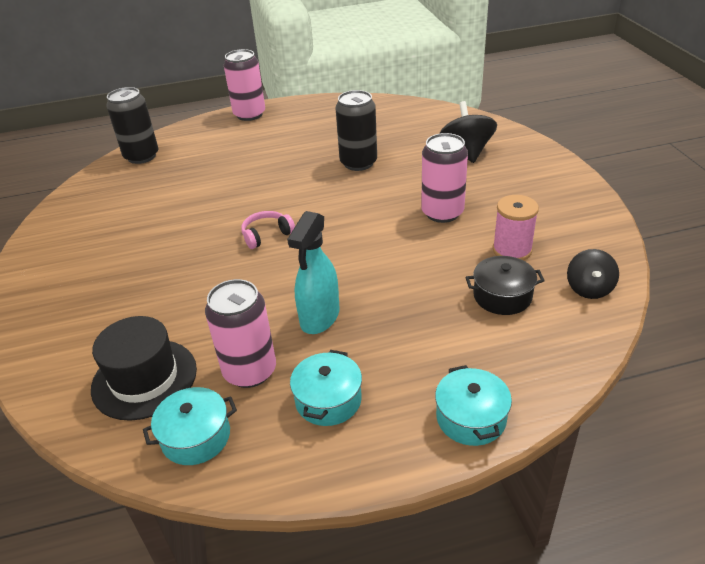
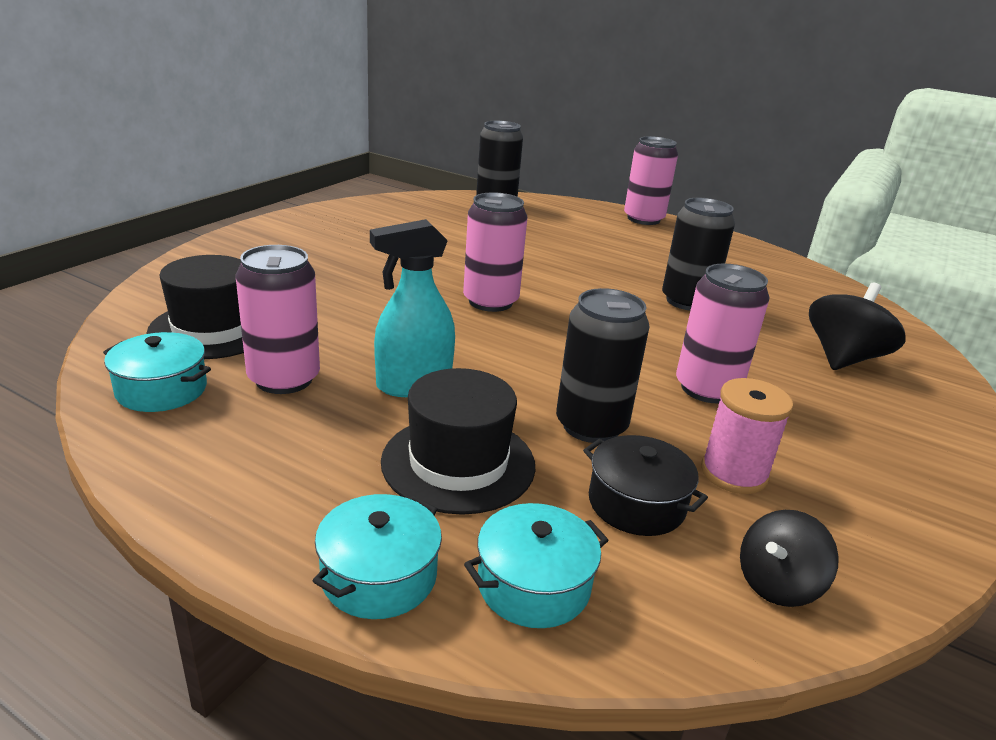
camera: 40 degrees right, 10 degrees down
(266, 235) = (490, 301): pink headphones -> pink can
(328, 400) = (293, 447): turquoise pot -> turquoise pot (533, 585)
(411, 340) = (458, 463): none -> black hat
(430, 272) = (591, 426): none -> black can

